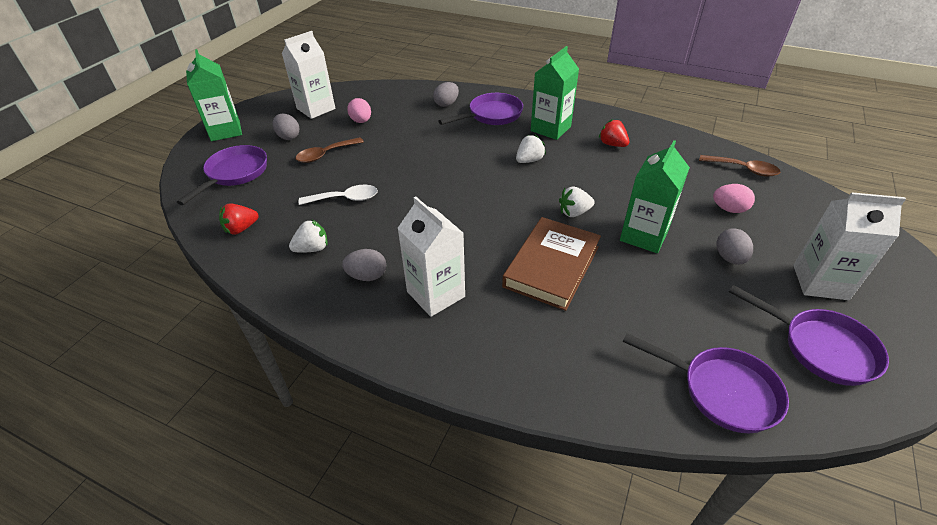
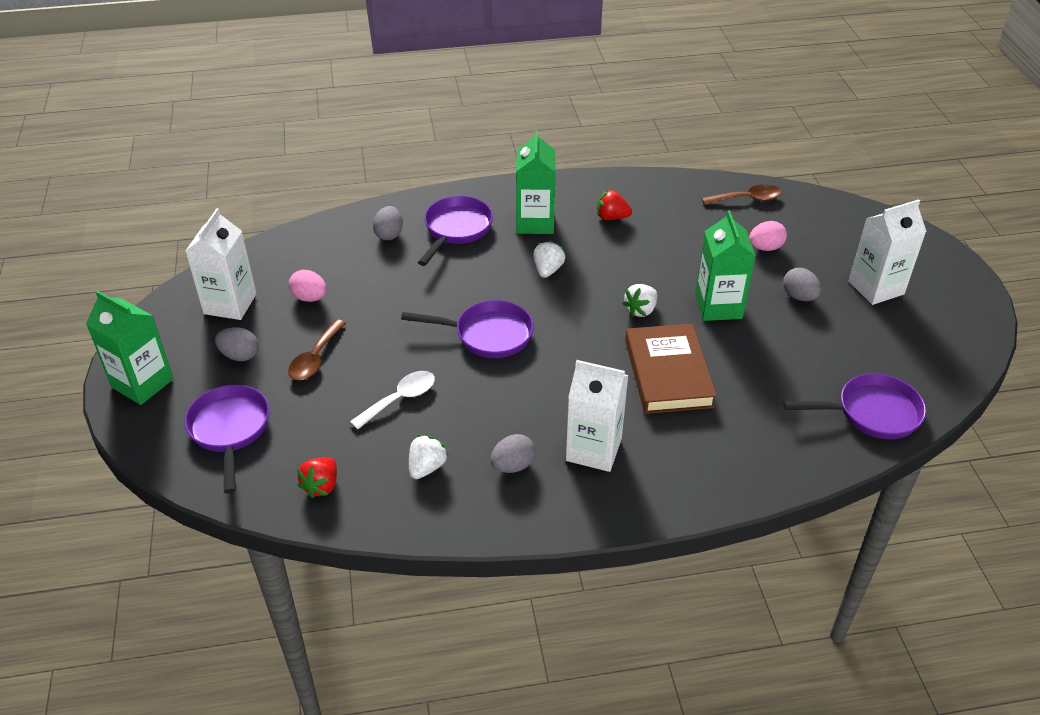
camera: 35 degrees left, 0 degrees up
(820, 348) = (910, 344): purple pan -> purple pan (487, 335)

